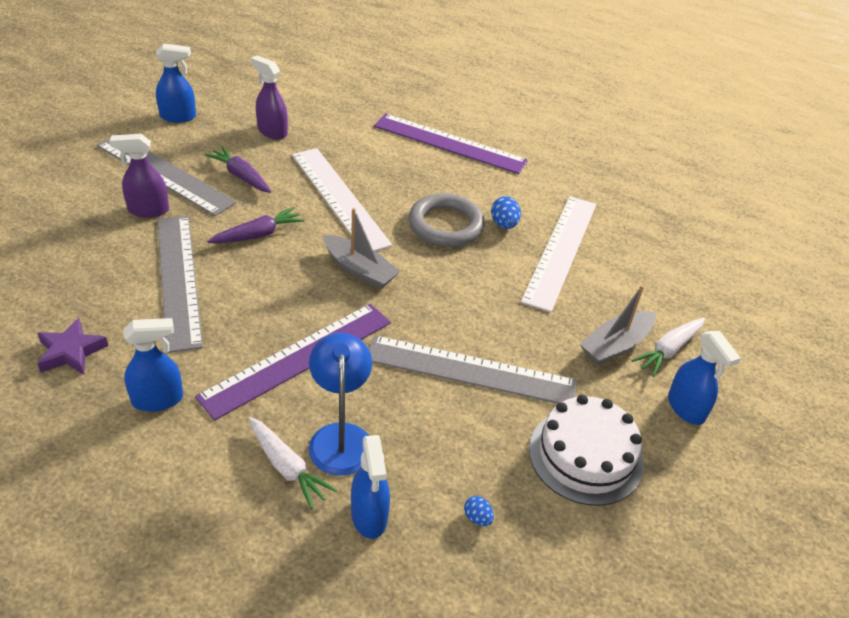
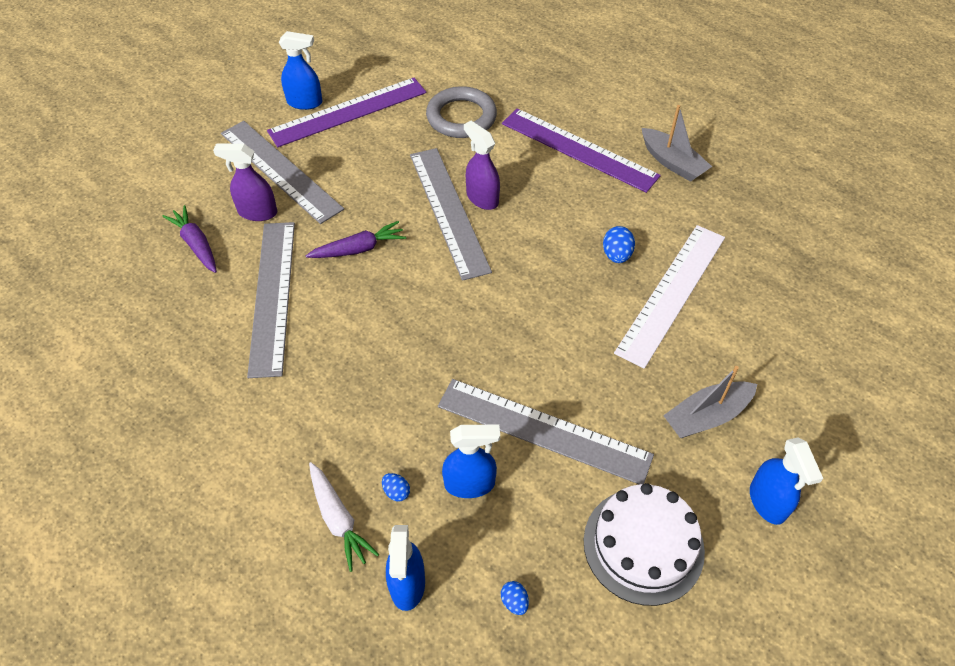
camera: 15 degrees right, 10 degrees up
(71, 352) = (161, 368): purple star -> none
(158, 400) = (231, 429): blue spray bottle -> blue spray bottle (470, 484)
(241, 176) = (354, 178): purple carrot -> purple carrot (196, 244)
(272, 131) = (395, 125): purple spray bottle -> purple spray bottle (482, 198)
(297, 358) = (371, 397): purple ruler -> purple ruler (348, 111)
(339, 198) = (448, 211): white ruler -> grey ruler
(340, 437) = (396, 492): blue lamp -> blue egg
(359, 270) = (452, 300): grey boat -> grey boat (672, 162)
(445, 225) = (553, 252): grey ring -> grey ring (461, 117)
(668, 350) = (765, 428): white carrot -> none

